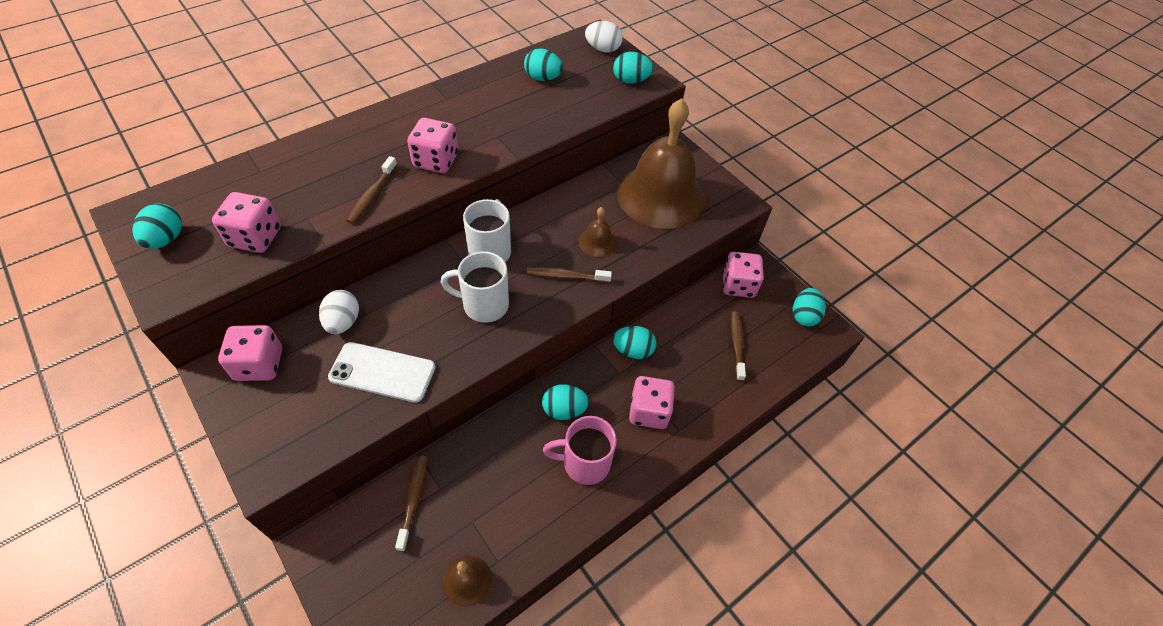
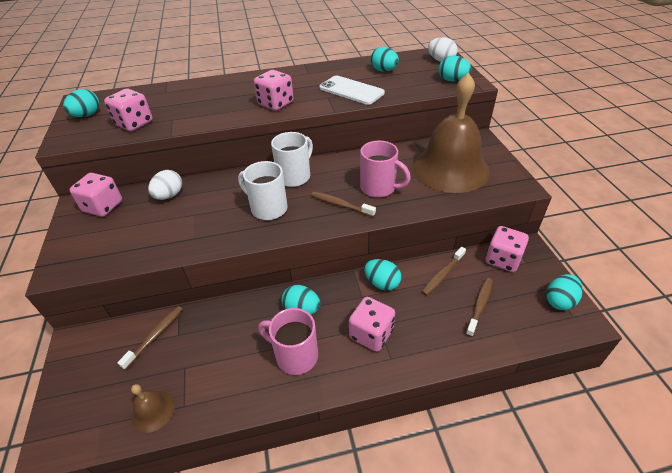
camera: 30 degrees right, 10 degrees down
(372, 195) = (220, 115): brown toothbrush -> brown toothbrush (442, 274)
(382, 372) = (171, 232): white phone -> white phone (351, 90)
(597, 242) = (379, 188): brown bell -> pink mug

